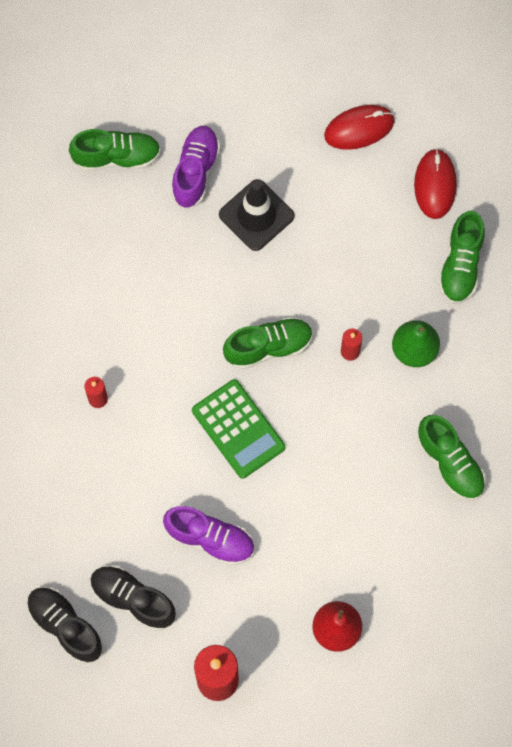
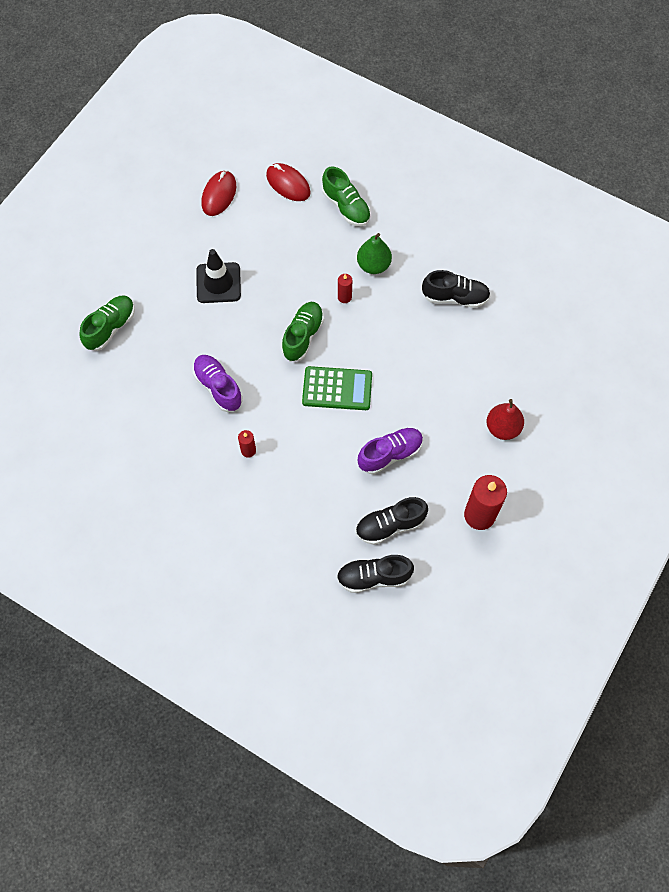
camera: 50 degrees left, 5 degrees down
(195, 171) = (161, 294): purple shoe -> purple shoe (218, 387)
(450, 463) = (455, 297): green shoe -> black shoe

